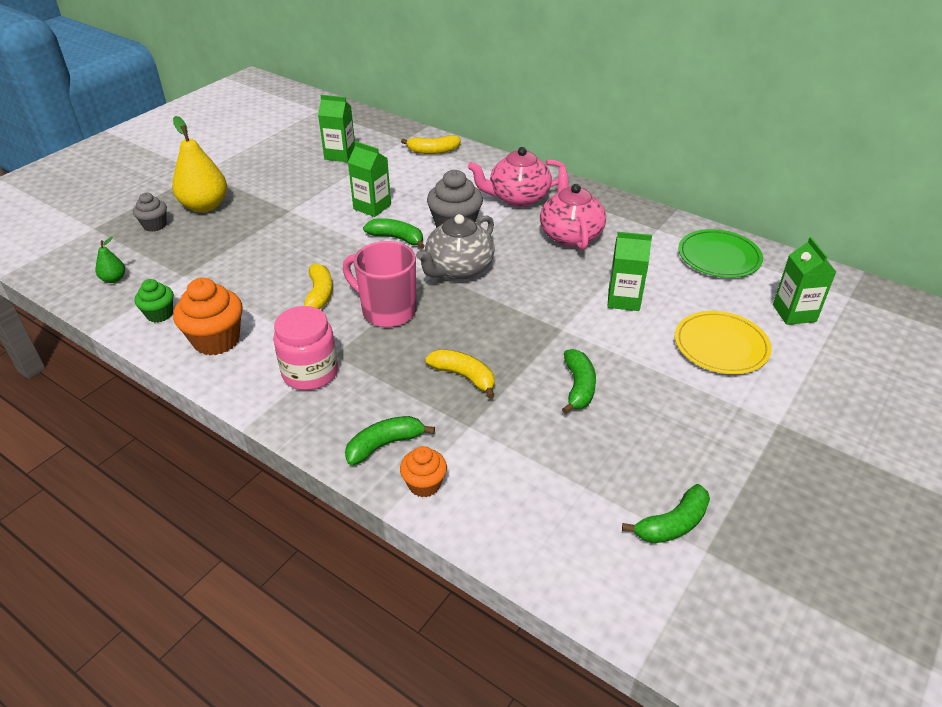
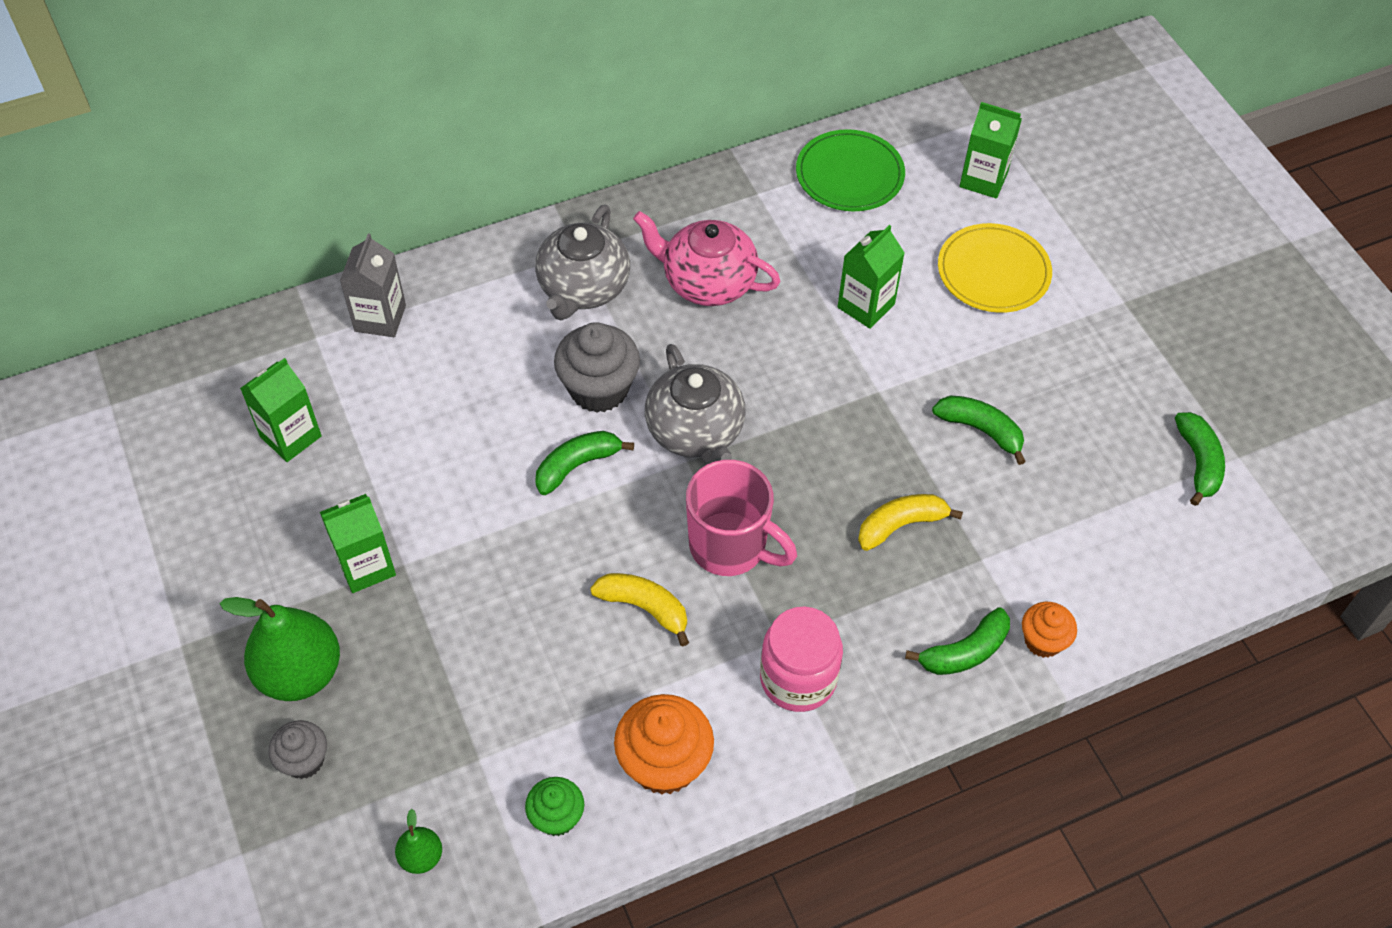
camera: 60 degrees left, 15 degrees up
(205, 206) = (300, 673): yellow pear -> green pear
(372, 207) = (475, 459): green carton -> green carton (366, 566)
(384, 444) = (965, 652): green banana -> green banana turned 120 degrees counterclockwise
(387, 311) = (730, 547): pink mug -> pink mug turned 120 degrees counterclockwise
(433, 151) = (380, 318): yellow banana -> grey carton
(518, 198) = (583, 288): pink teapot -> grey teapot

